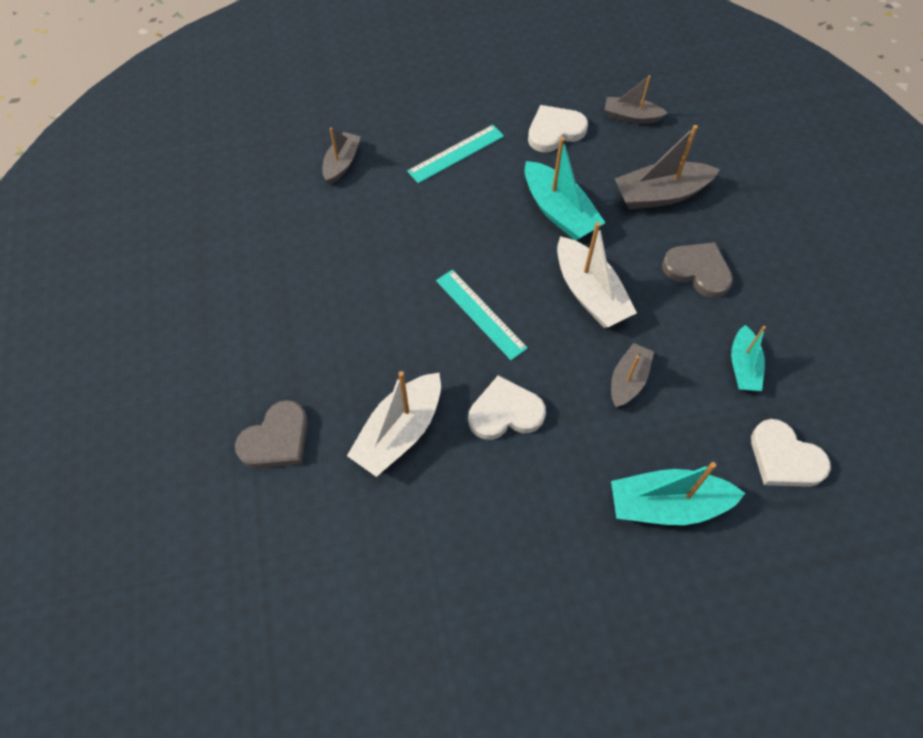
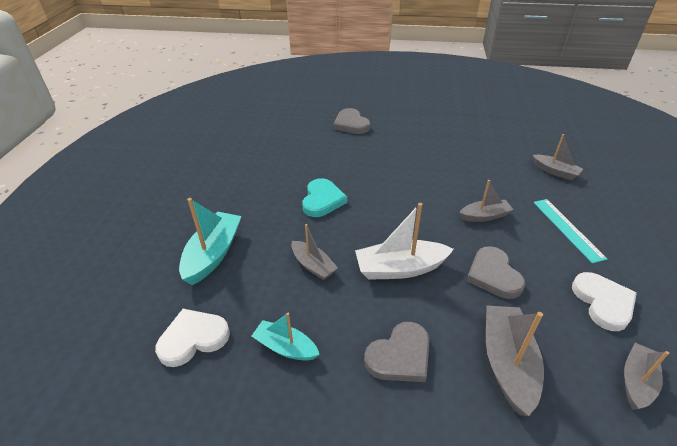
camera: 110 degrees right, 20 degrees down
(399, 432) = (333, 160): white boat -> none
(464, 227) = (484, 216): none -> grey boat
(480, 314) = (402, 206): turquoise ruler -> none
(505, 412) = (322, 200): white heart -> turquoise heart
(559, 211) = (493, 275): turquoise boat -> grey heart

